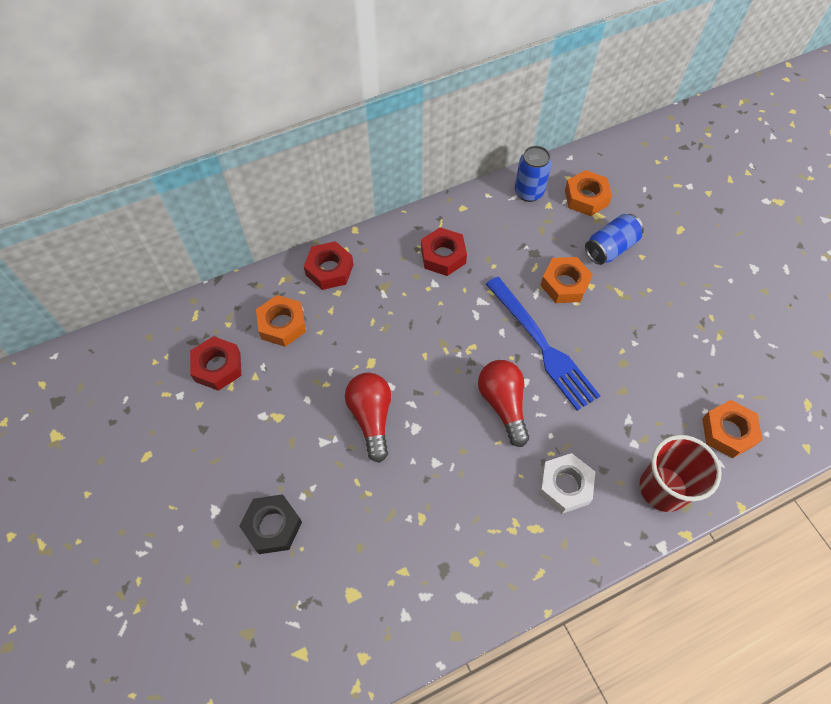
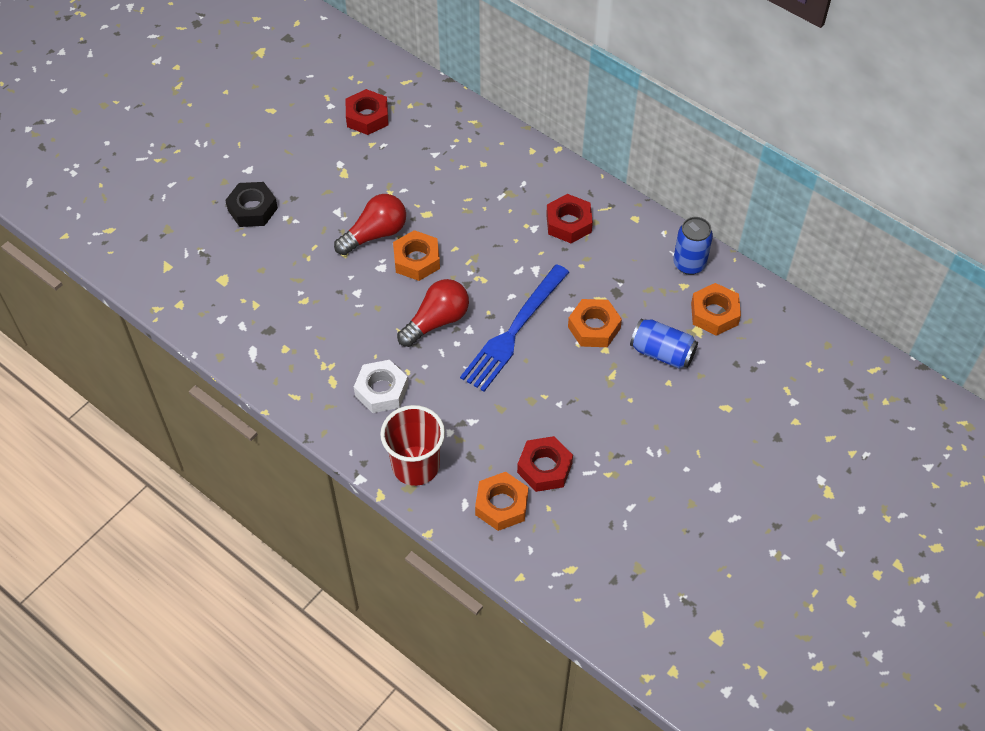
camera: 65 degrees right, 5 degrees down
(282, 324) = (429, 140): orange nut -> orange nut (416, 260)
(329, 270) = (503, 148): red nut -> red nut (544, 468)

